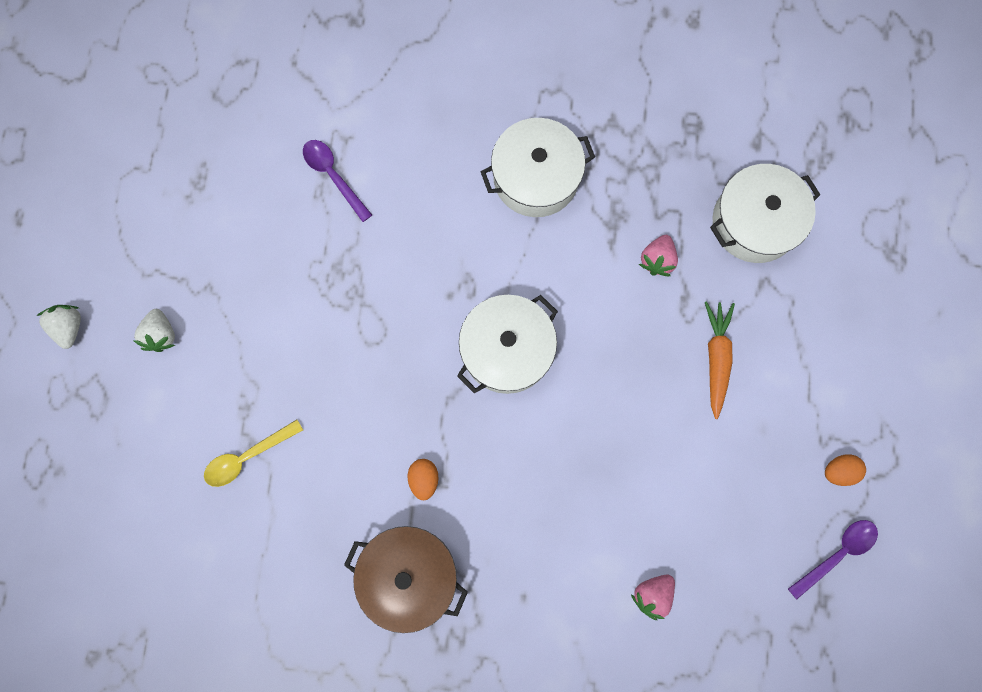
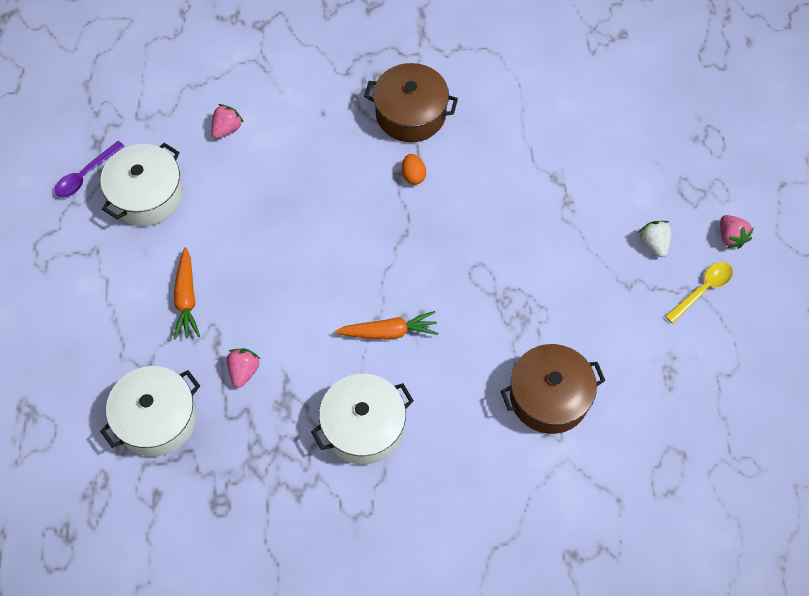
camera: 170 degrees right, 15 degrees down
(69, 327) = (730, 237): white strawberry -> pink strawberry
(247, 456) = (554, 169): yellow spoon -> yellow spoon (702, 290)
(333, 176) = (549, 397): purple spoon -> brown pot
(491, 278) = (388, 332): none -> orange carrot
(507, 350) = (365, 277): white pot -> white pot (147, 195)
(839, 471) = (83, 231): orange egg -> none

